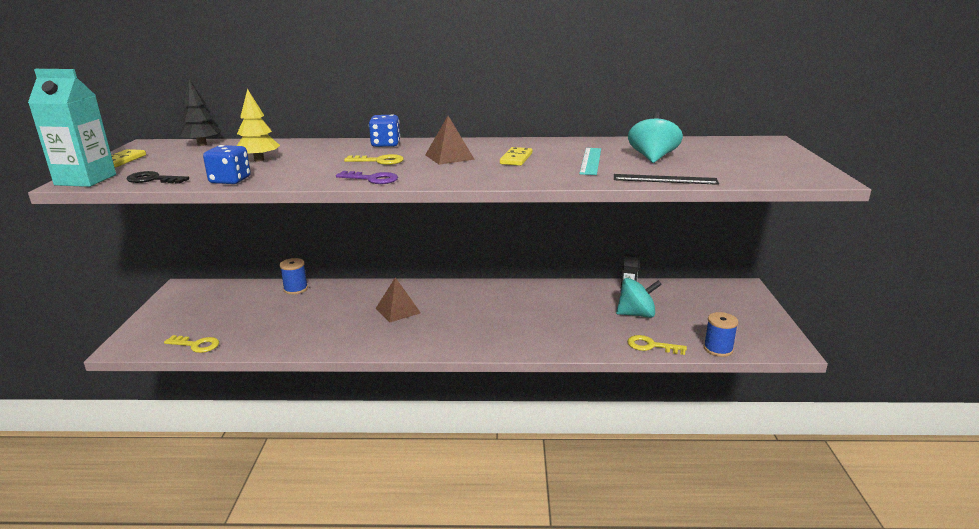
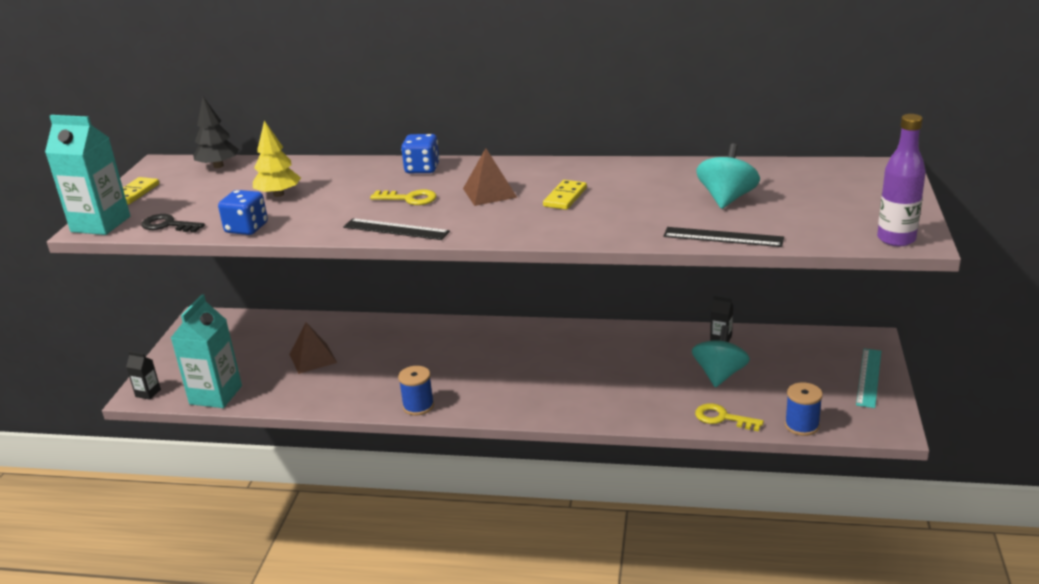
camera: 10 degrees right, 5 degrees up
(130, 346) = (148, 393): none -> black carton
(196, 345) = (216, 395): yellow key -> turquoise carton
(295, 289) = (326, 326): blue spool -> blue spool (418, 406)
(372, 179) = (396, 229): purple key -> black ruler
(398, 310) = (438, 359): brown pyramid -> brown pyramid (313, 358)
(590, 161) = (650, 202): turquoise ruler -> turquoise ruler (868, 377)
(636, 314) = (719, 374): turquoise spinning top -> turquoise spinning top turned 75 degrees counterclockwise
(809, 178) = (896, 239): none -> purple bottle

